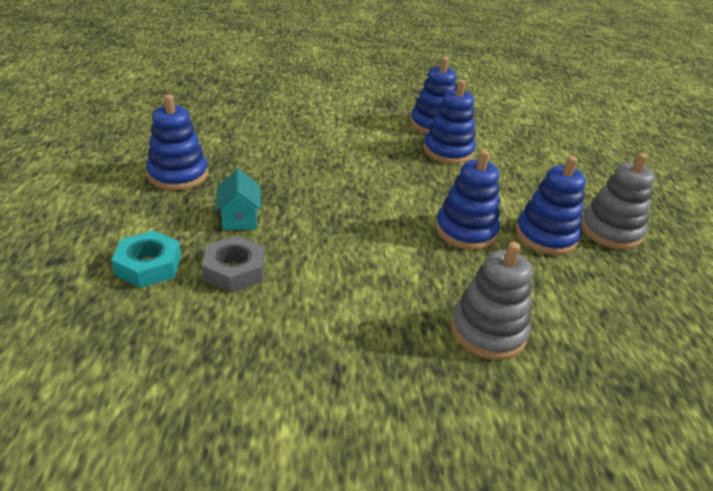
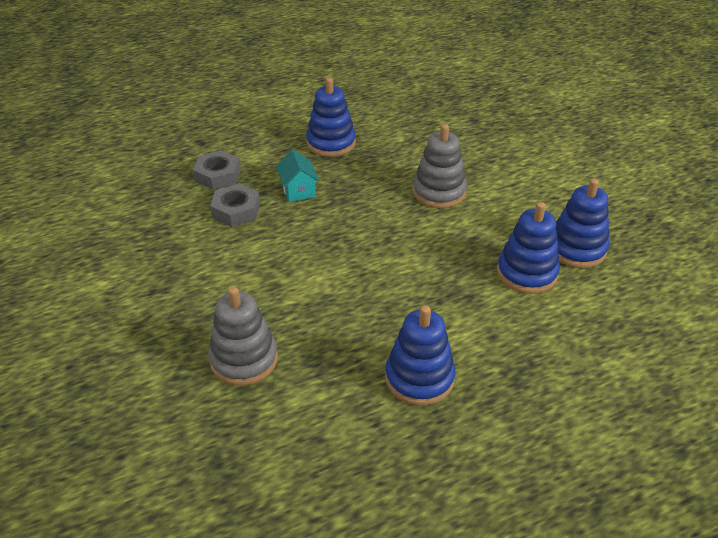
camera: 70 degrees right, 5 degrees up
(148, 265) = (218, 175): turquoise nut -> grey nut
(240, 218) = (298, 190): turquoise house -> turquoise house turned 75 degrees counterclockwise
(465, 231) = (381, 317): blue stacking toy -> none
(610, 231) = (475, 434): grey stacking toy -> grey stacking toy (439, 192)

